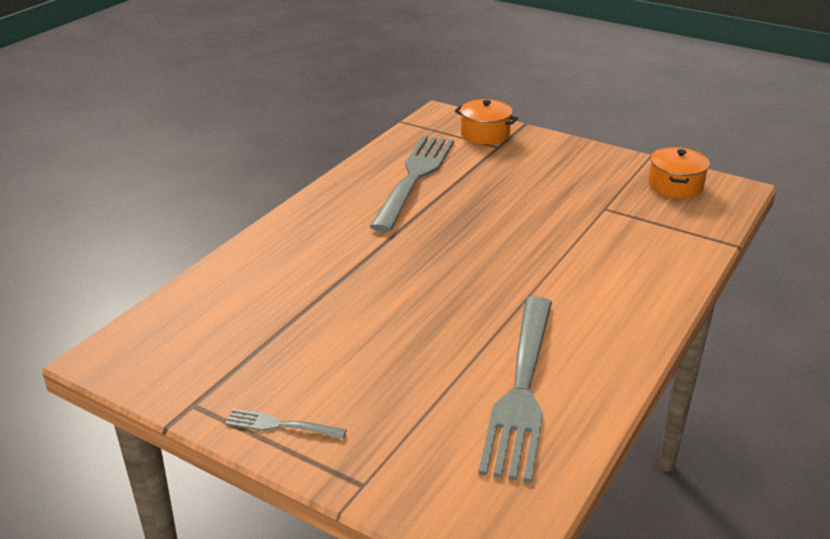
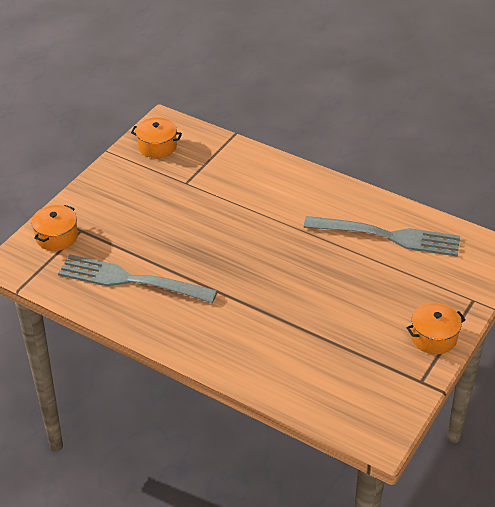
camera: 90 degrees left, 10 degrees up
(281, 425) = (433, 337): grey fork -> orange pot

